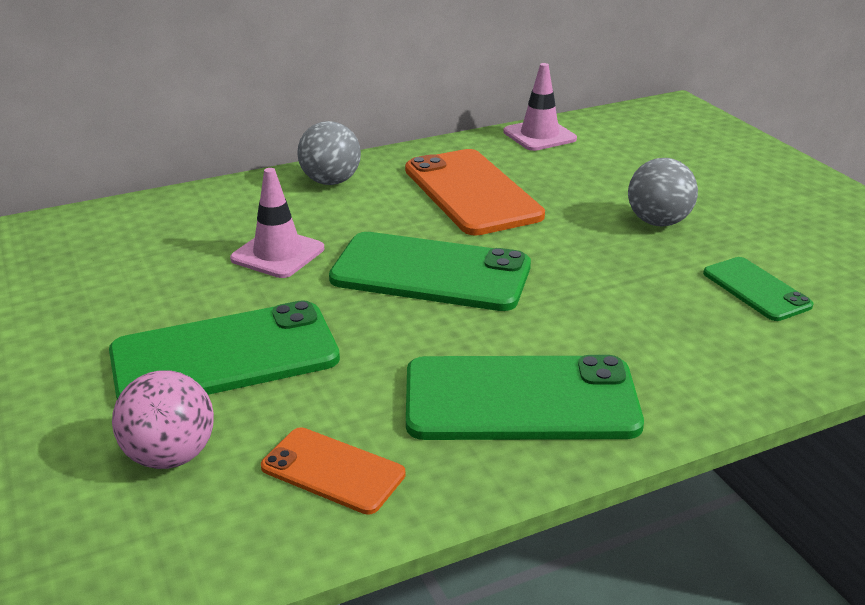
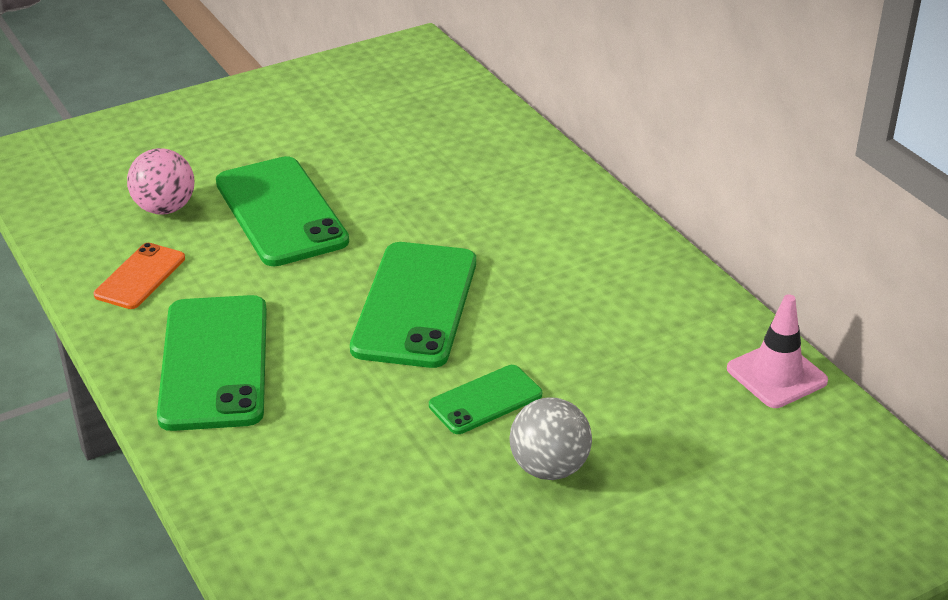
camera: 85 degrees right, 5 degrees up
(278, 254) = (441, 215): pink traffic cone -> none
(331, 181) = (597, 228): grey ball -> none
(472, 192) = (594, 324): orange phone -> none
(756, 289) = (400, 533): green phone -> green phone (485, 400)

